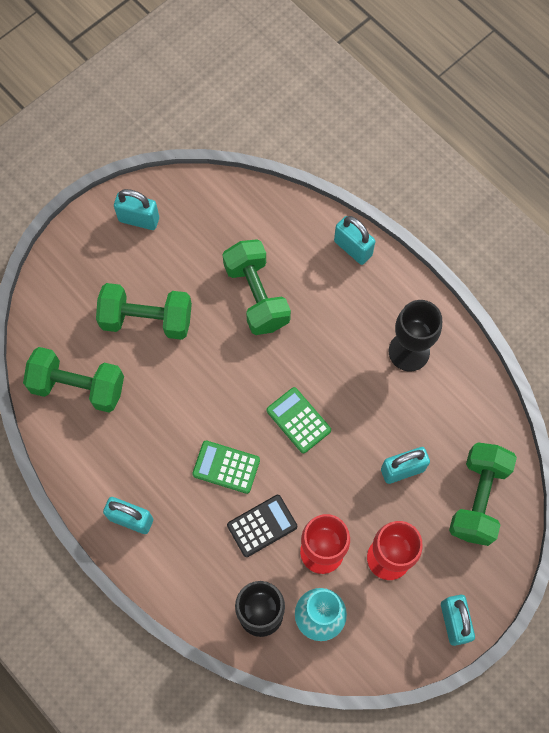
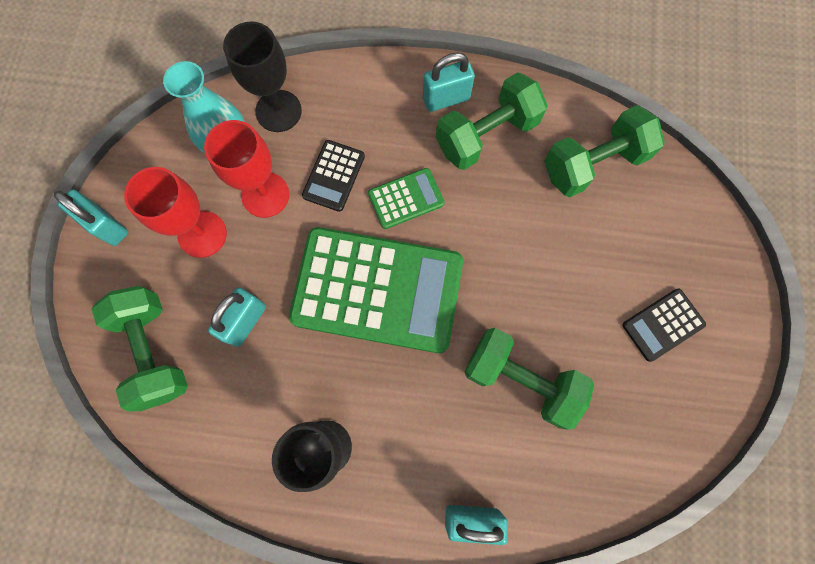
camera: 140 degrees right, 5 degrees up
(139, 219) = (704, 362): turquoise padlock -> none
(141, 257) = (663, 325): none -> black calculator
(147, 319) = (597, 270): green dumbbell -> green dumbbell (486, 135)
(298, 420) = (377, 290): green calculator -> green calculator, size x2.26

